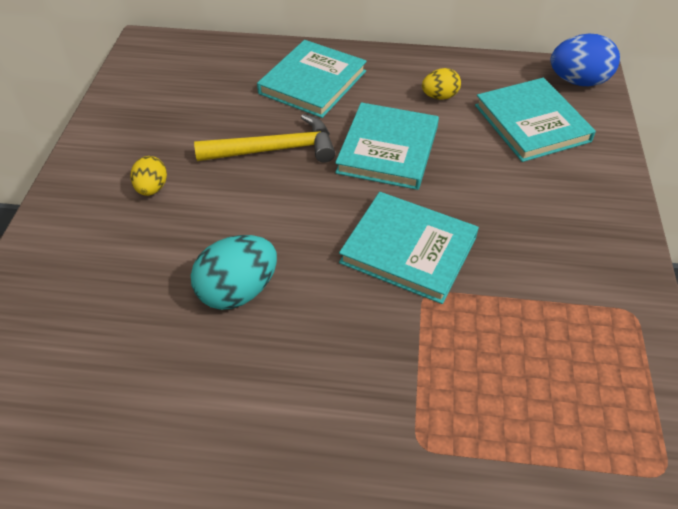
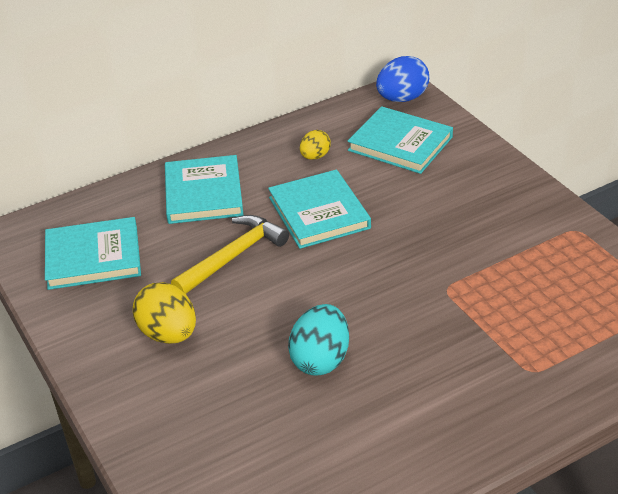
camera: 35 degrees left, 10 degrees down
(152, 188) = (168, 334): yellow egg -> yellow egg, size x1.69
(408, 250) = (406, 269): turquoise book -> turquoise book (93, 257)

